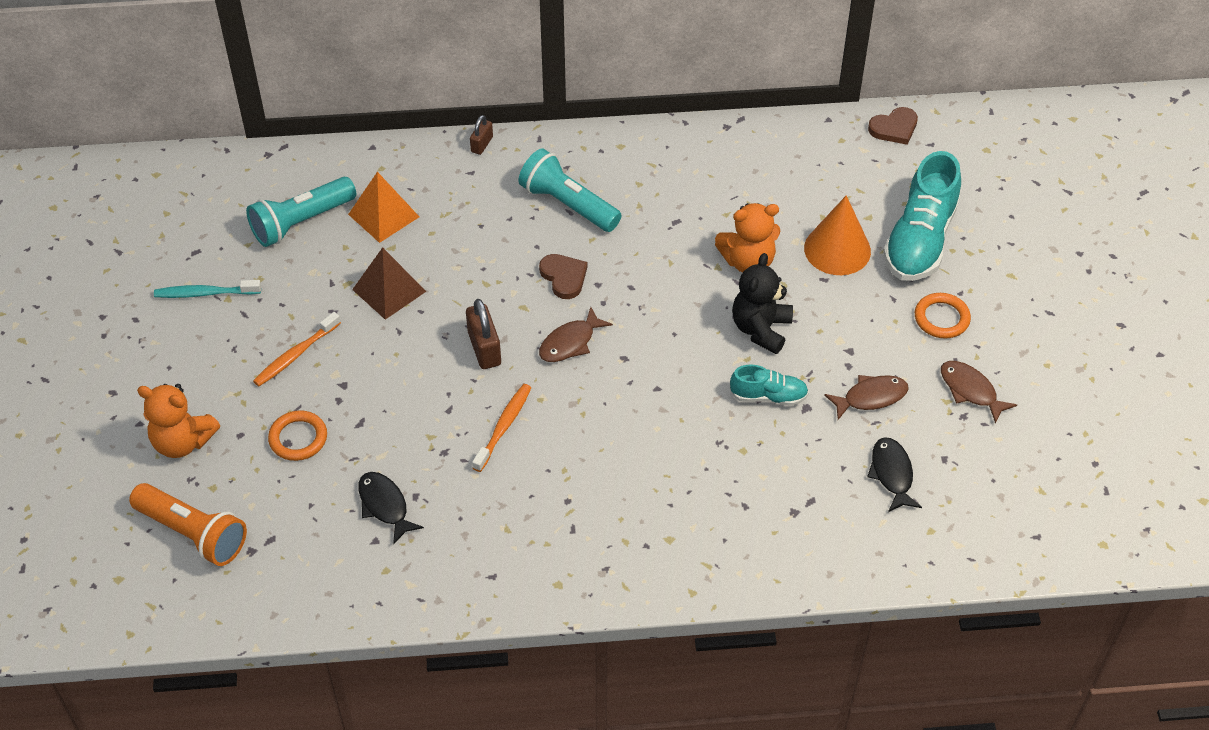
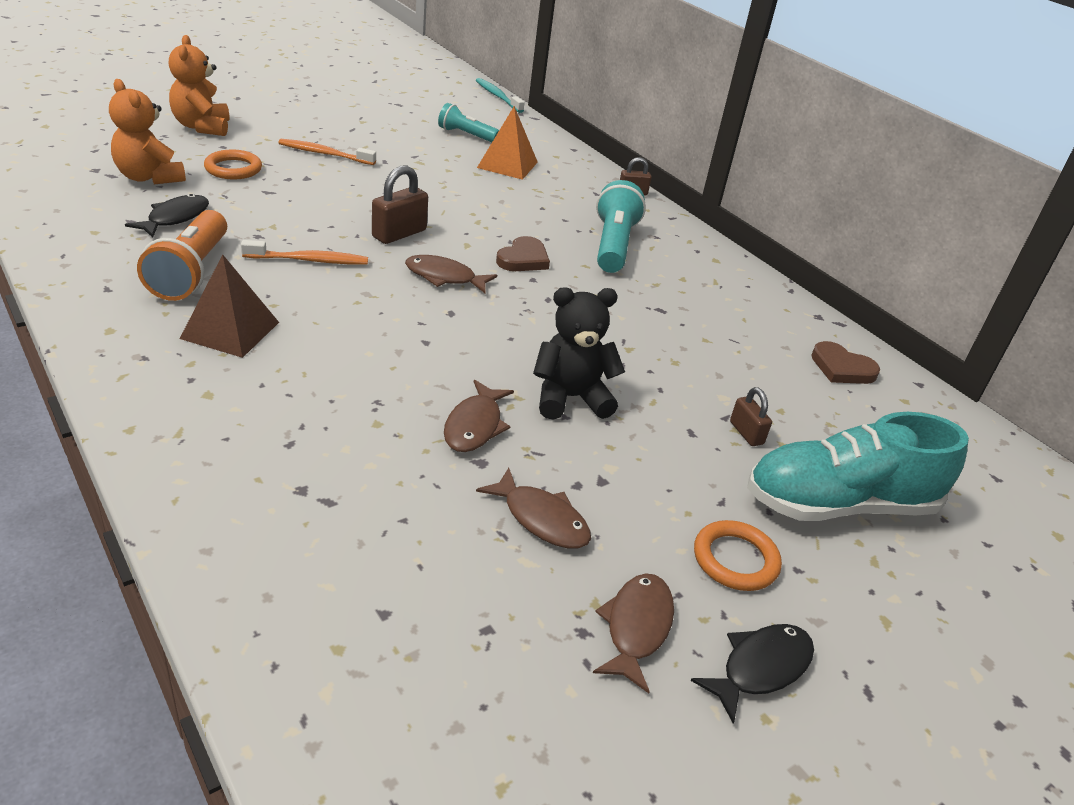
camera: 55 degrees right, 15 degrees down
(193, 533) = (105, 144): orange flashlight -> orange flashlight (191, 272)
(205, 293) = (360, 113): turquoise toothbrush -> turquoise toothbrush (498, 96)
(301, 222) = (466, 135): turquoise flashlight -> turquoise flashlight, size x0.63
(389, 290) = (428, 180): brown pyramid -> brown pyramid (230, 330)
(748, 261) = (657, 368): orange teddy bear -> orange teddy bear (149, 177)
(768, 396) = (475, 426): turquoise shoe -> brown fish
(837, 249) = (746, 433): orange cone -> brown padlock
(892, 474) = (421, 574): black fish -> black fish (760, 668)
(894, 128) = (977, 439): brown heart -> brown heart (842, 368)

